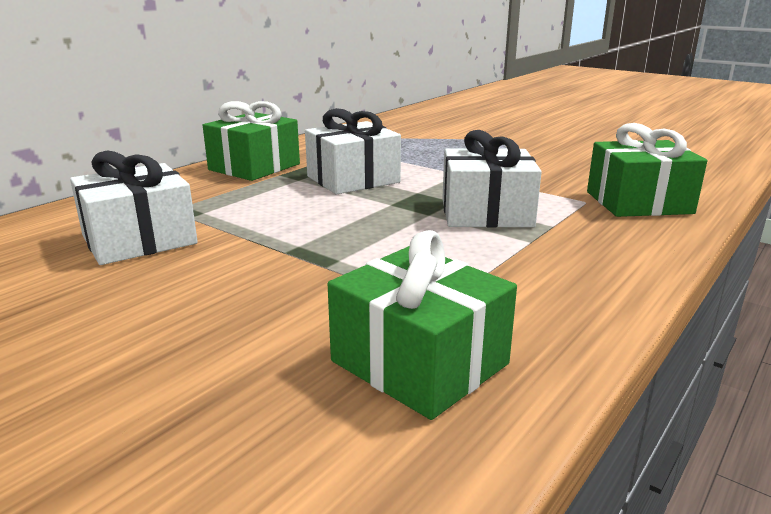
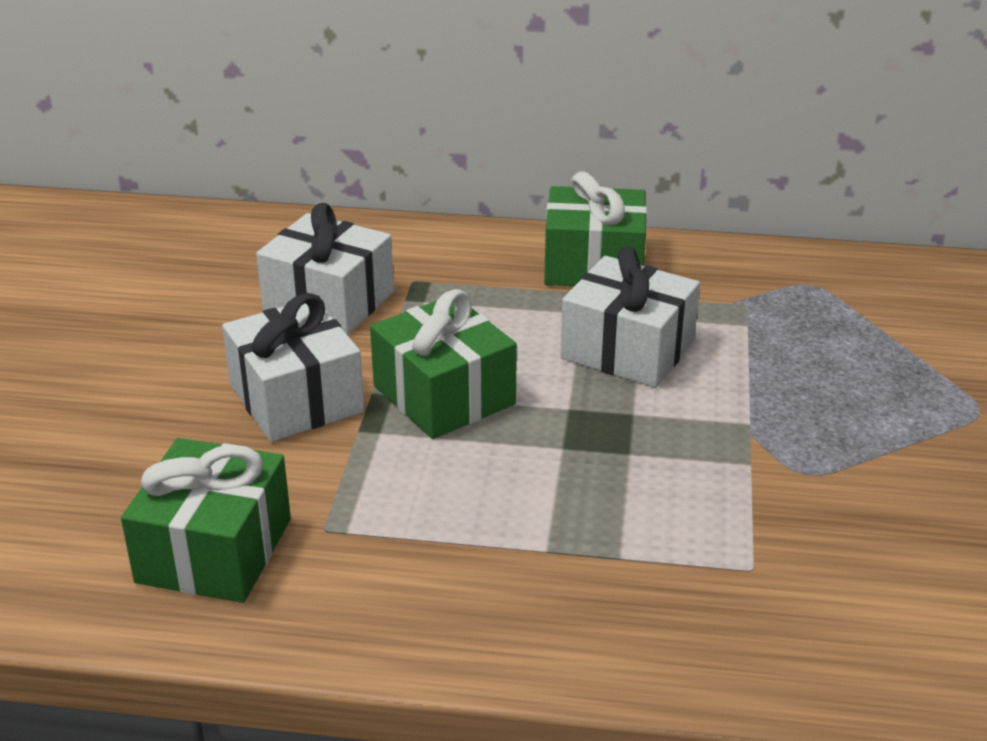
camera: 60 degrees right, 10 degrees up
(486, 213) = (612, 491): white gift -> white gift (296, 398)
(638, 202) = (802, 623): green gift -> green gift (444, 395)

